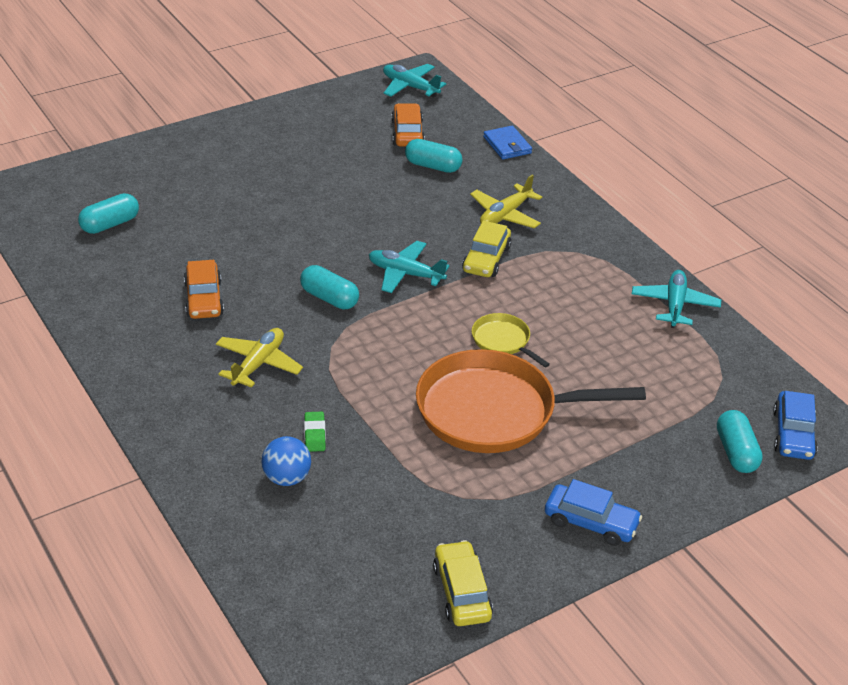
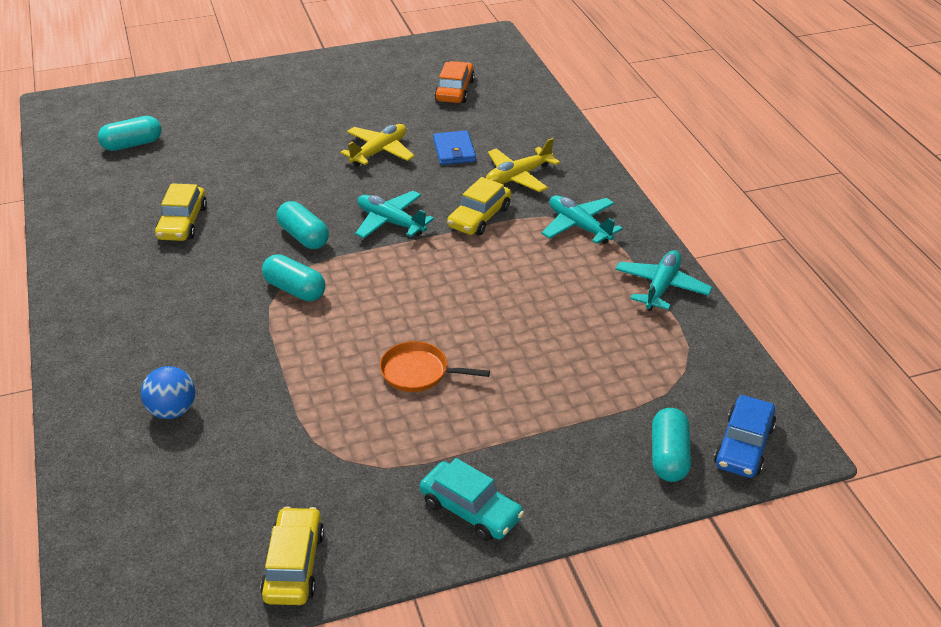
camera: 15 degrees right, 0 degrees up
(204, 299) = (182, 223): orange car -> yellow car
(258, 364) = (202, 292): yellow plane -> yellow plane (379, 151)
(315, 434) = (222, 370): green eraser -> none
(410, 87) = (477, 49): turquoise plane -> turquoise plane (579, 226)
(433, 166) = (466, 123): turquoise capsule -> turquoise capsule (295, 290)
(494, 411) = (418, 372): orange pan -> orange pan, size x0.45
(503, 341) = (460, 301): yellow pan -> none
(507, 145) = (549, 111): blue wallet -> blue wallet (454, 150)
(591, 522) = (470, 510): blue car -> turquoise car

